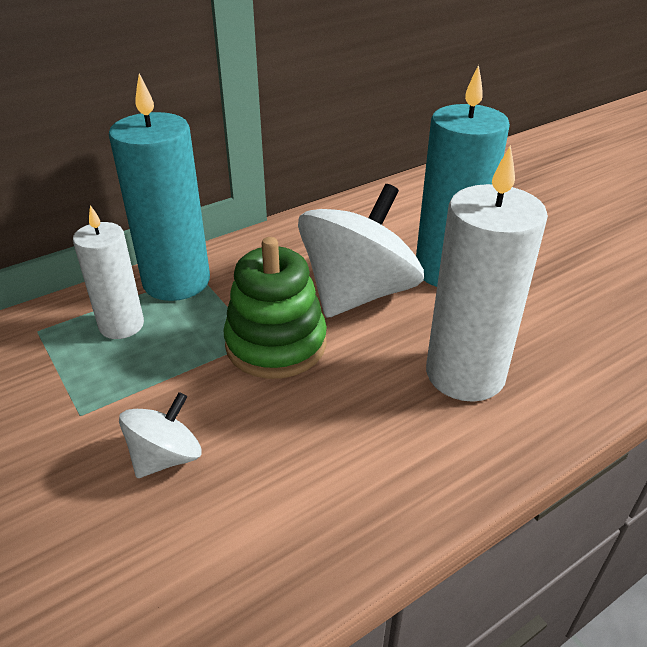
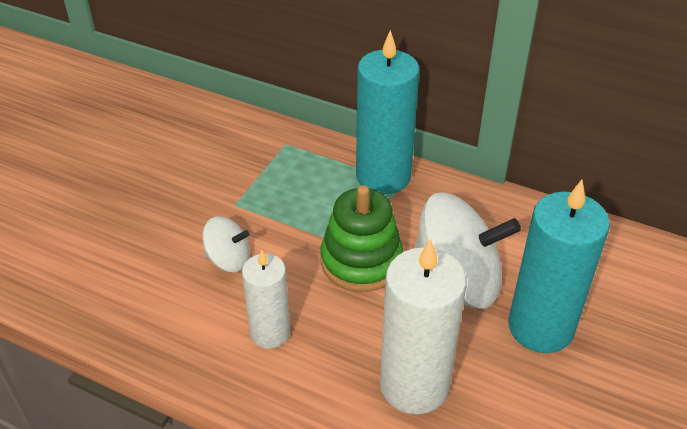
camera: 60 degrees right, 5 degrees up
(121, 325) = (319, 176): white candle -> white candle (270, 333)

